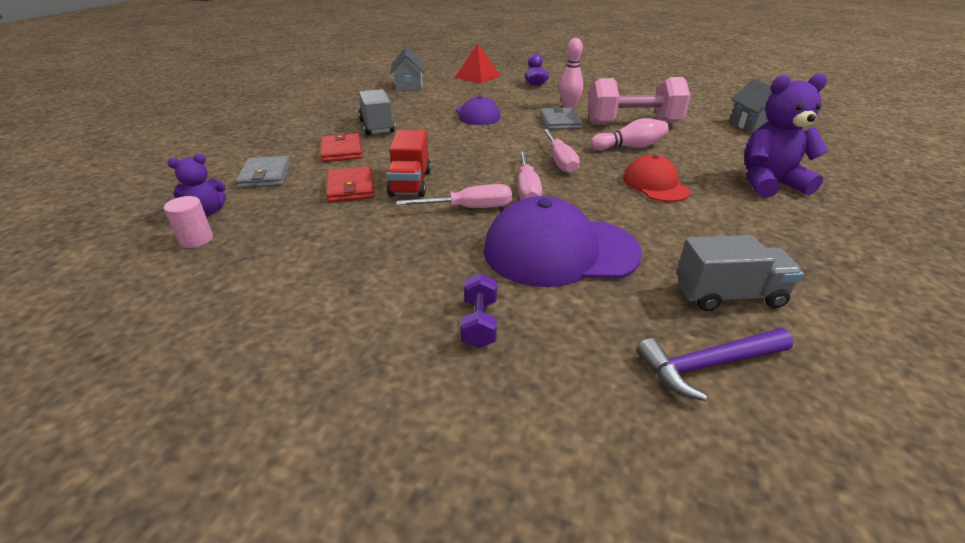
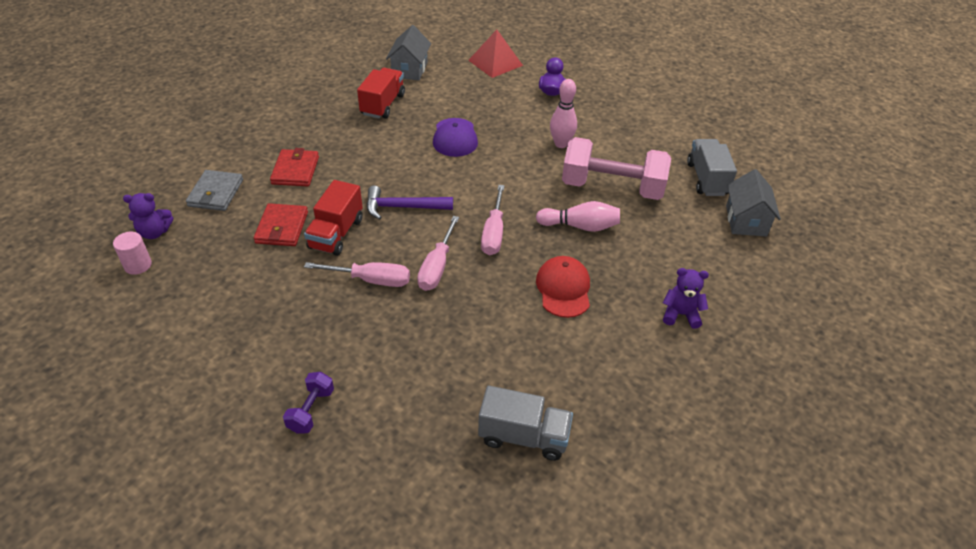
camera: 15 degrees right, 10 degrees up
(377, 126) = (344, 137): grey truck -> grey truck (706, 179)
(399, 106) = (383, 105): none -> red truck
(560, 122) = (535, 167): grey wallet -> none
(560, 251) = (417, 352): purple cap -> none
(708, 365) = (453, 495): purple hammer -> purple hammer (403, 207)
(769, 183) = (680, 314): purple teddy bear -> purple teddy bear, size x0.55

